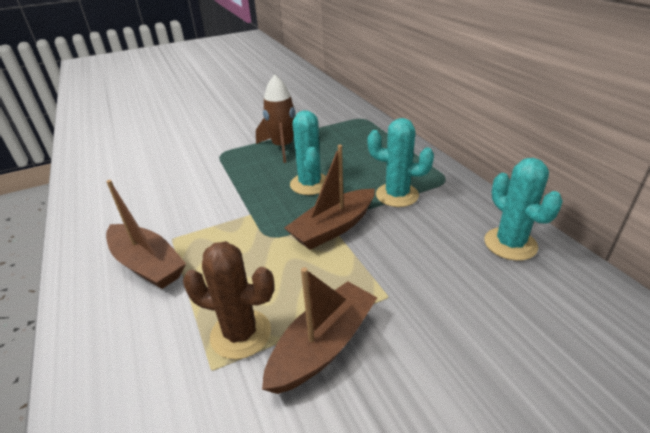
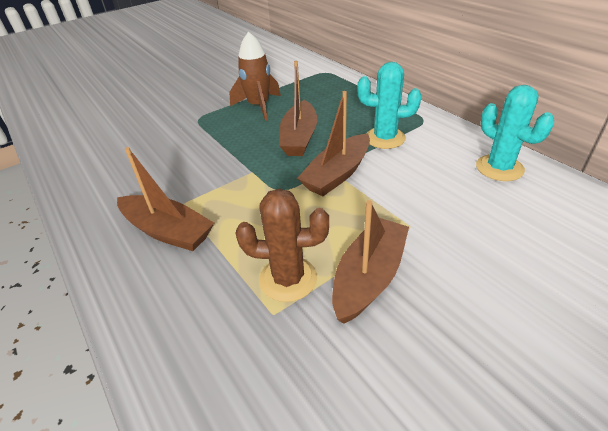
camera: 10 degrees left, 5 degrees up
(310, 184) = (299, 138): turquoise cactus -> brown boat

